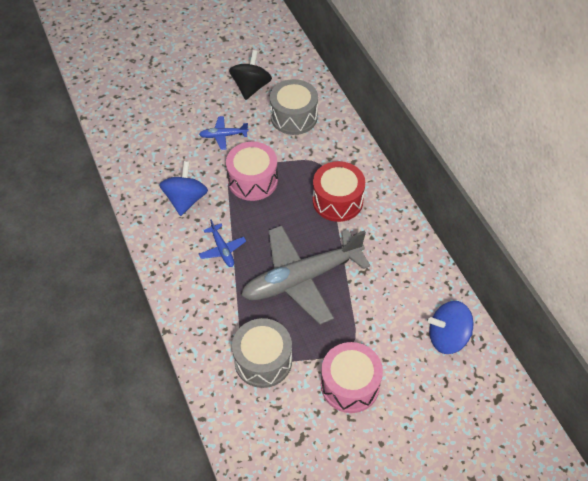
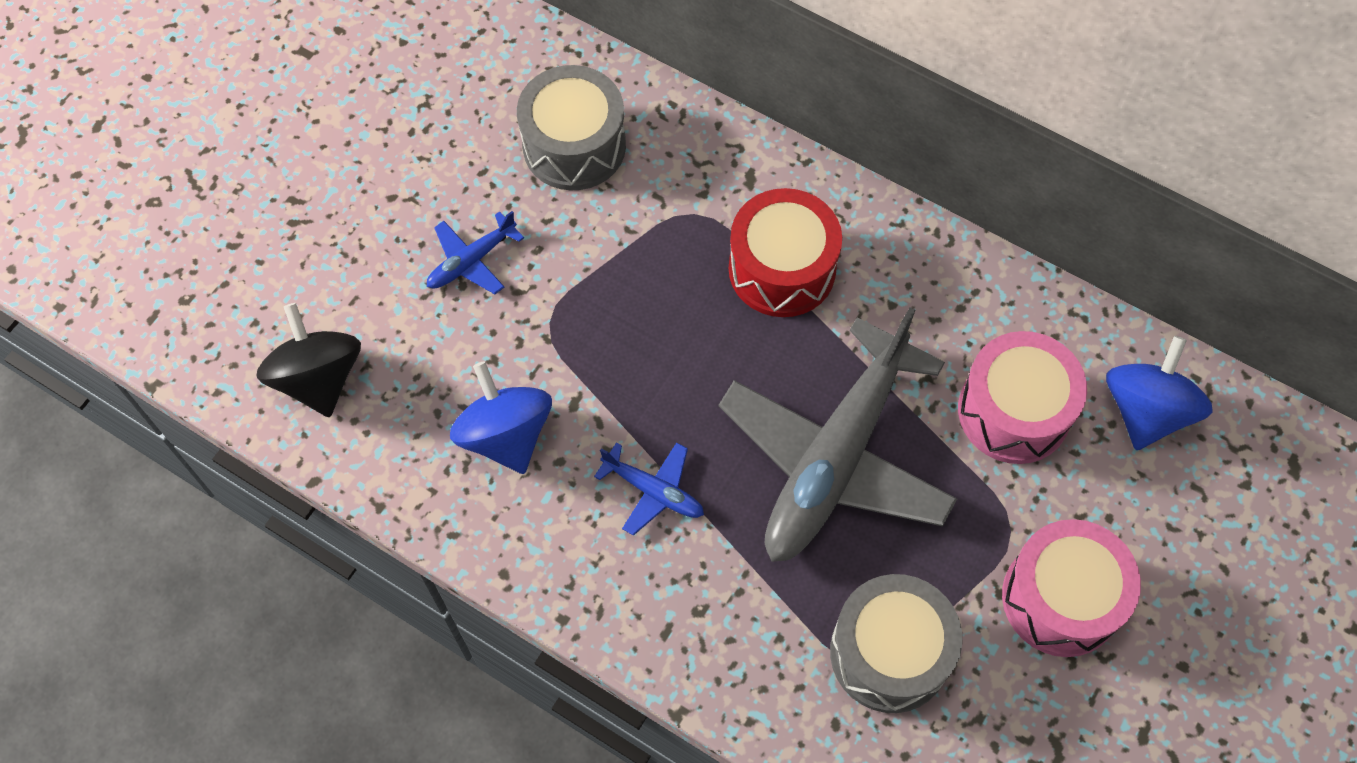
camera: 35 degrees left, 10 degrees up
(251, 87) = (444, 128): black spinning top -> black spinning top (318, 378)
(253, 180) = (600, 320): pink drum -> pink drum (1013, 411)
(447, 337) = (1146, 410): blue spinning top -> blue spinning top turned 150 degrees clockwise

